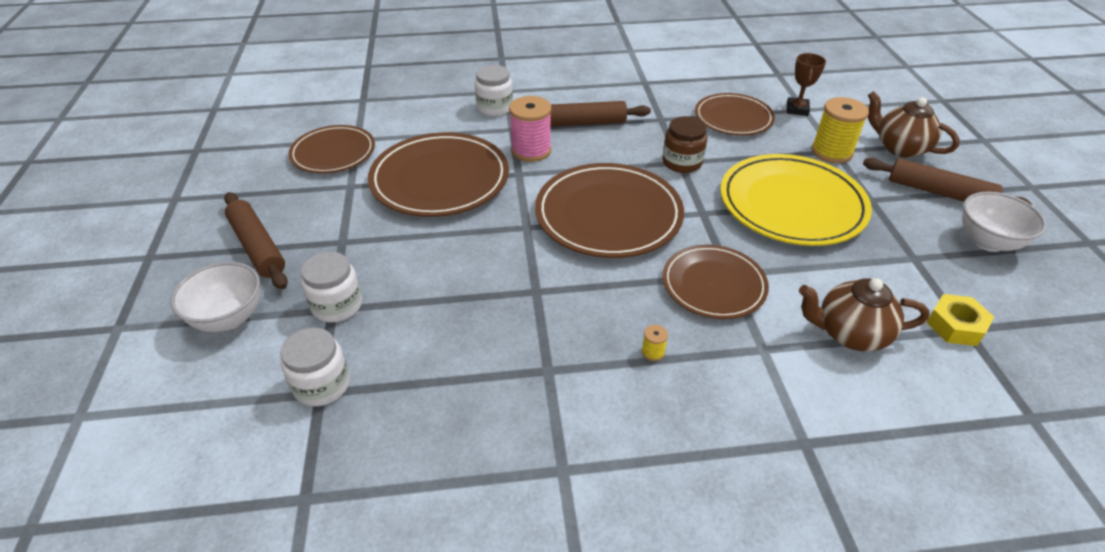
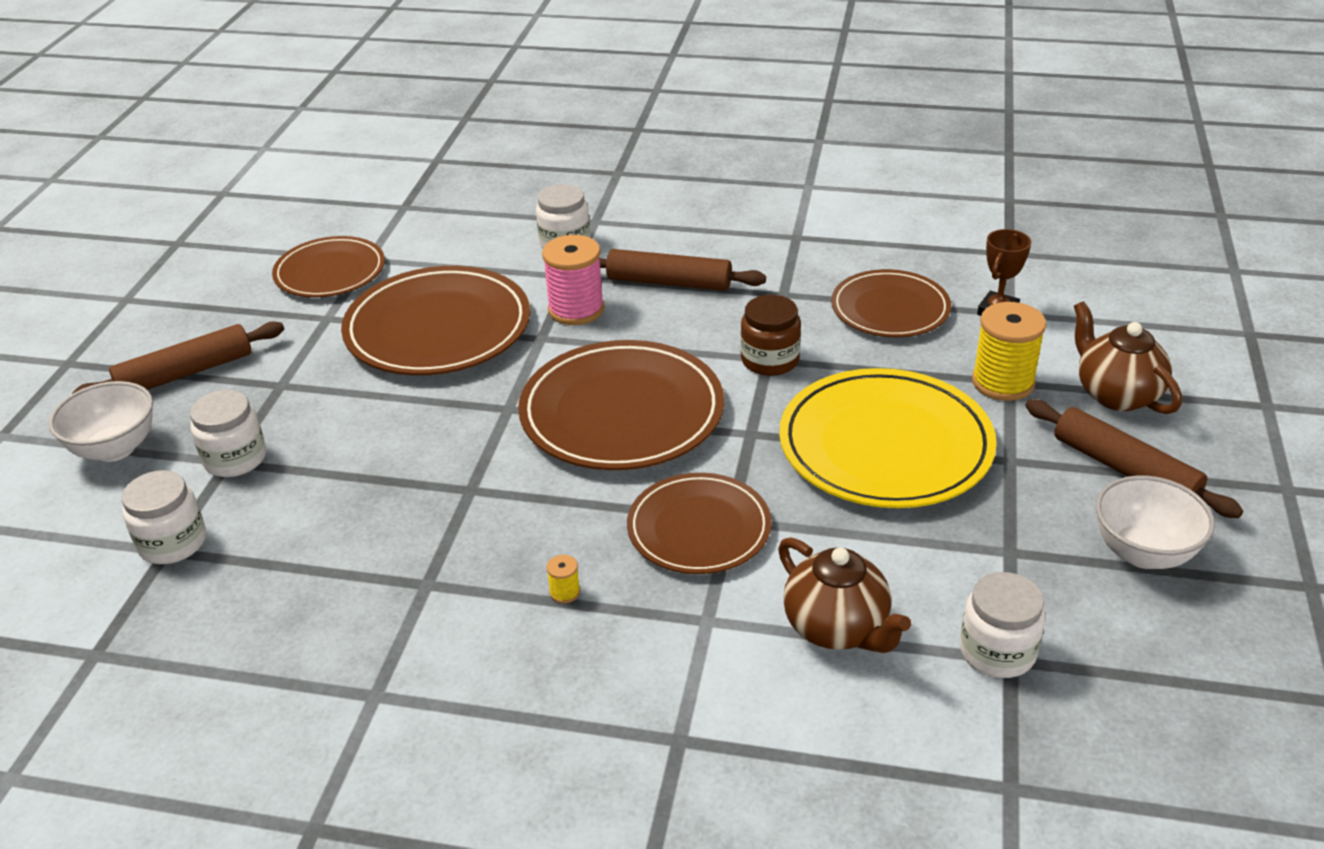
camera: 20 degrees right, 5 degrees down
(258, 247) = (186, 373): brown rolling pin -> brown rolling pin turned 75 degrees clockwise
(850, 334) = (837, 628): brown teapot -> brown teapot turned 150 degrees counterclockwise
(955, 325) = (997, 651): yellow nut -> white jar

